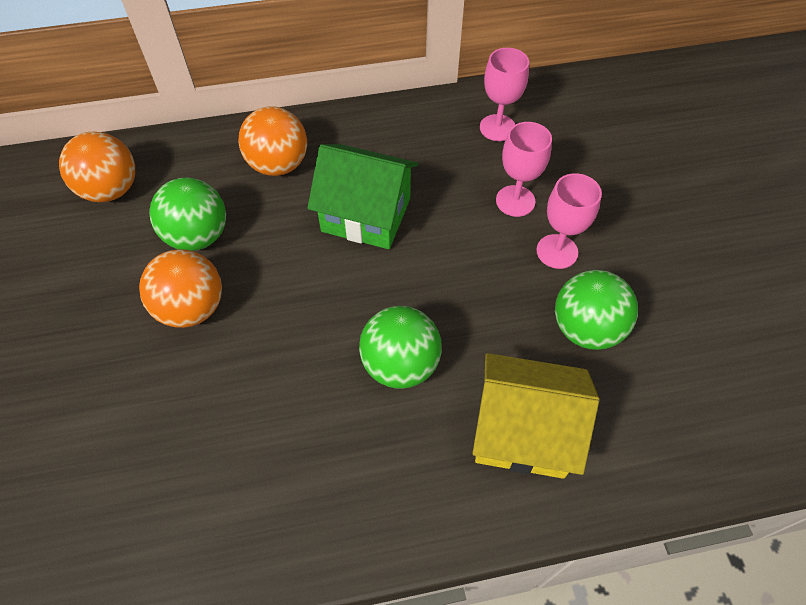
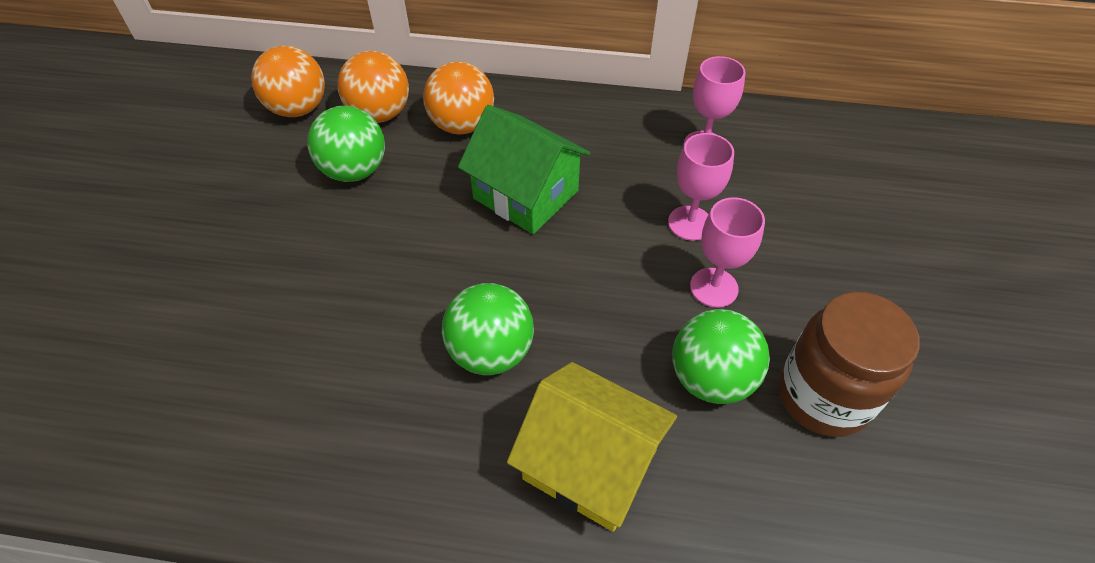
camera: 20 degrees right, 5 degrees down
(192, 308) = (316, 235): orange ball -> orange ball (380, 114)
(674, 315) = (823, 396): none -> brown jar

